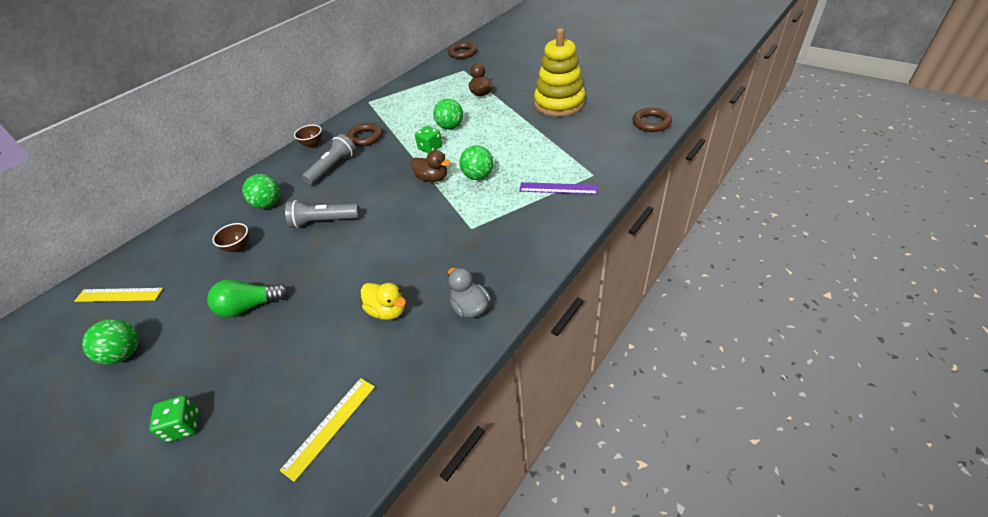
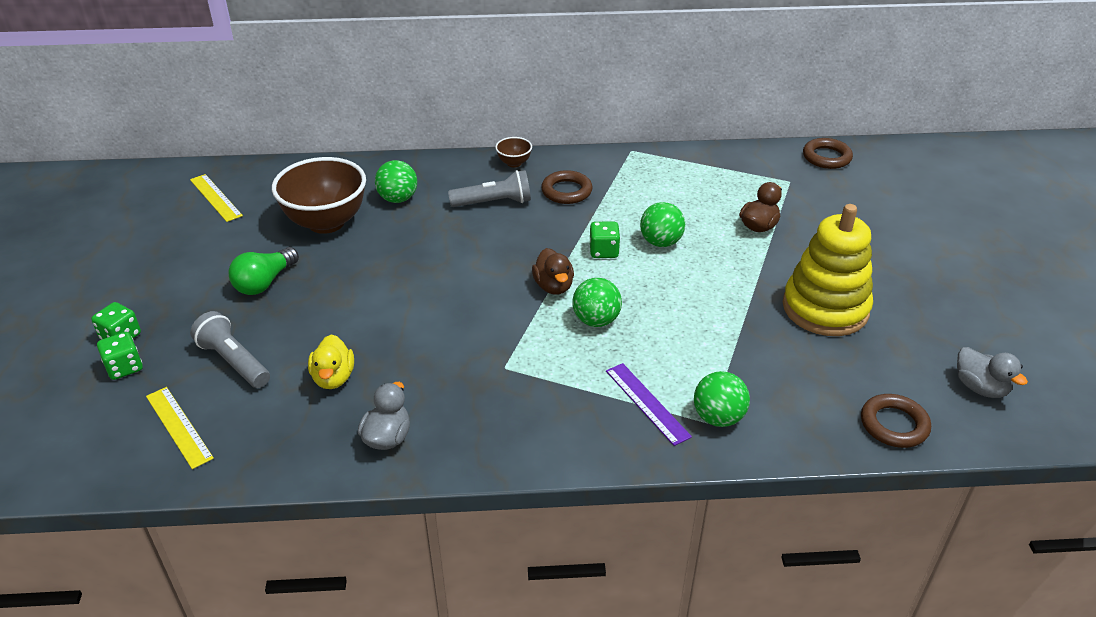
camera: 45 degrees right, 5 degrees down
(124, 353) = (162, 249): green ball -> green ball (718, 417)
(222, 438) = (124, 367): none -> green dice
(238, 247) = (326, 222): brown bowl -> brown bowl, size x2.27
(249, 306) = (265, 282): green light bulb -> green light bulb turned 90 degrees counterclockwise
(324, 221) = (410, 252): grey flashlight -> grey flashlight (234, 362)
(330, 426) = (178, 427): yellow ruler -> yellow ruler turned 60 degrees clockwise
(652, 91) = (980, 387): none -> grey duck

